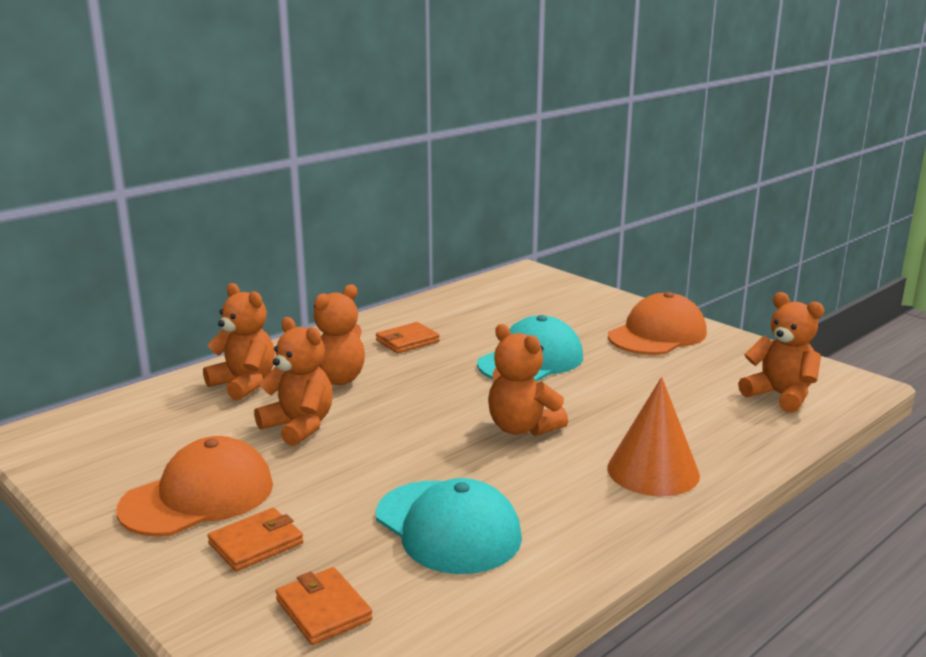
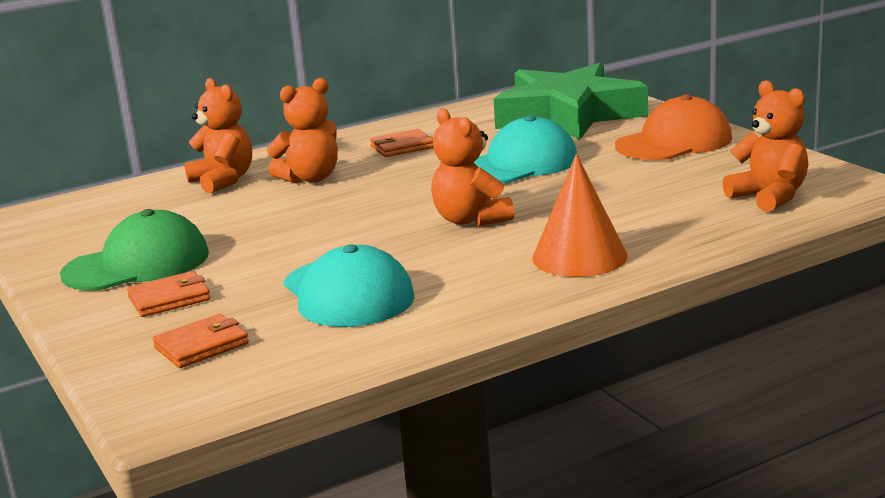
camera: 15 degrees right, 0 degrees up
(198, 496) = (137, 264): orange cap -> green cap
(299, 426) = (255, 214): orange teddy bear -> none
(323, 610) = (201, 346): orange wallet -> orange wallet turned 75 degrees clockwise
(544, 304) = (568, 115): none -> green star

